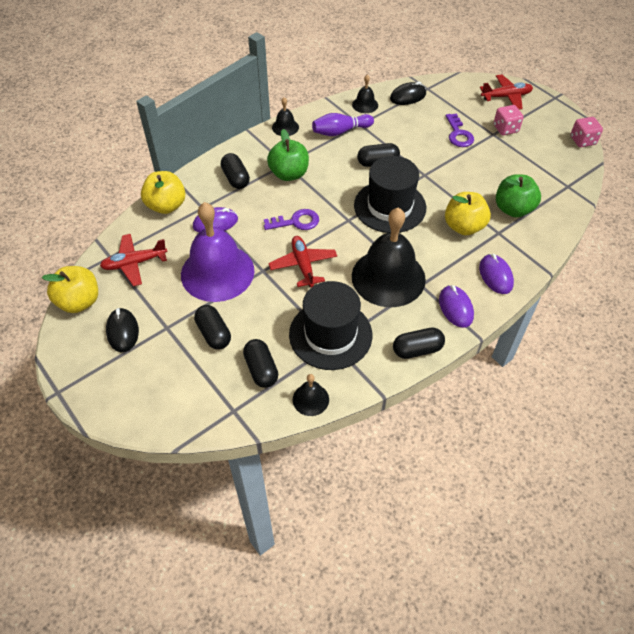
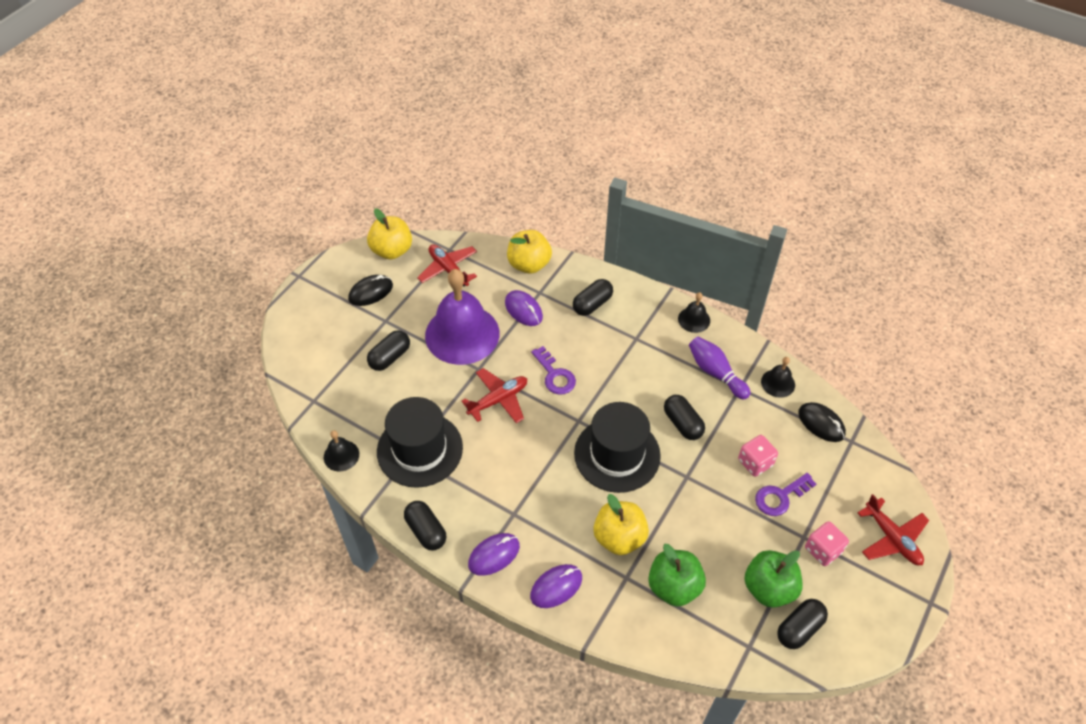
camera: 70 degrees right, 0 degrees up
(261, 369) = (362, 406): black capsule -> black capsule (799, 628)
(289, 174) = (621, 347): green apple -> green apple (769, 588)
(388, 277) = (512, 480): black bell -> none
(582, 141) = (853, 654): pink dice -> pink dice (755, 462)

